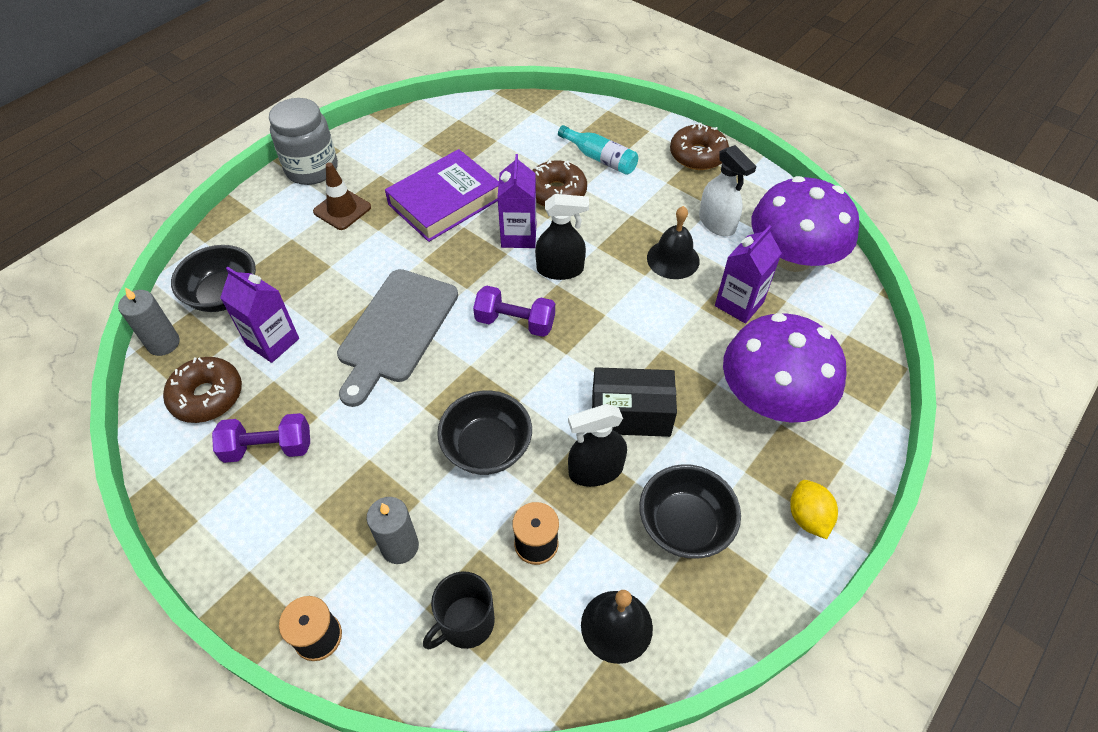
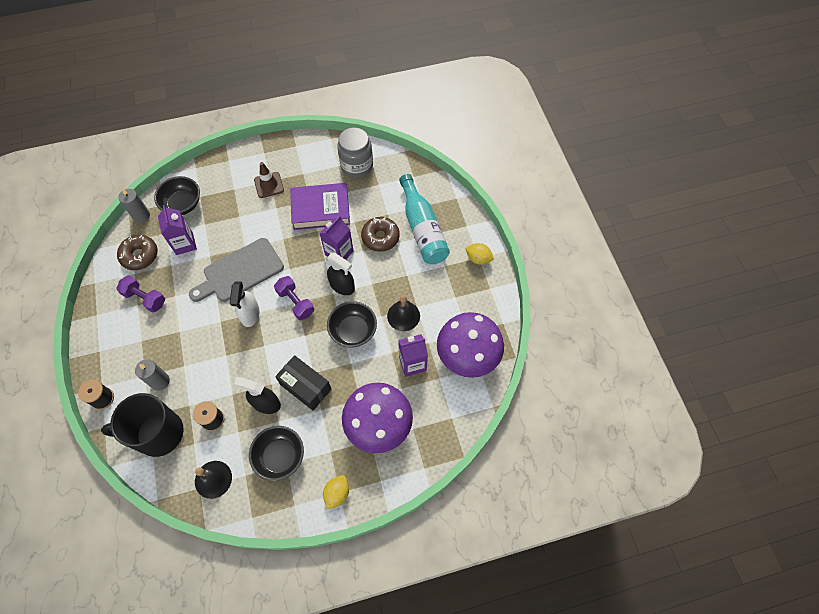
camera: 35 degrees right, 10 degrees up
(312, 169) = (273, 150): grey jar -> grey jar (357, 166)
(466, 623) = (158, 433): black mug -> black mug, size x1.75
(487, 448) = (230, 360): black bowl -> black bowl (353, 331)
(600, 158) = (422, 229): turquoise bottle -> turquoise bottle, size x1.75
(697, 155) = (478, 259): brown donut -> yellow lemon
(717, 223) = (447, 309): white spray bottle -> white spray bottle (250, 314)

